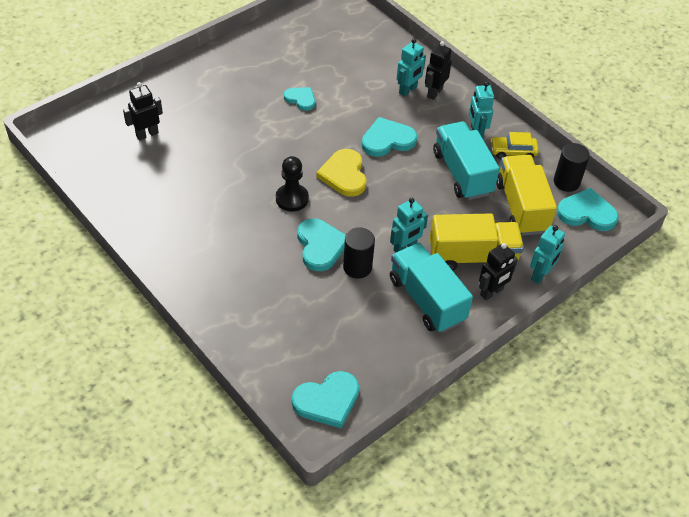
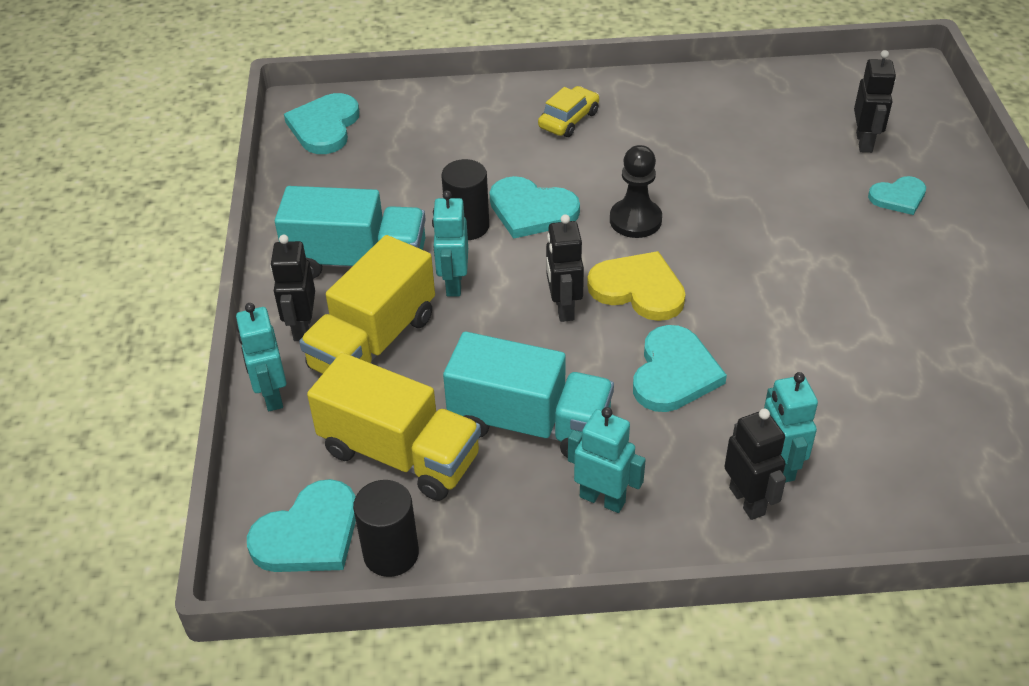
camera: 130 degrees right, 5 degrees down
(300, 99) = (843, 318): turquoise heart -> turquoise heart (898, 197)
(382, 196) = (563, 308): none -> black robot
(513, 152) = (518, 523): yellow car -> yellow car (568, 120)

